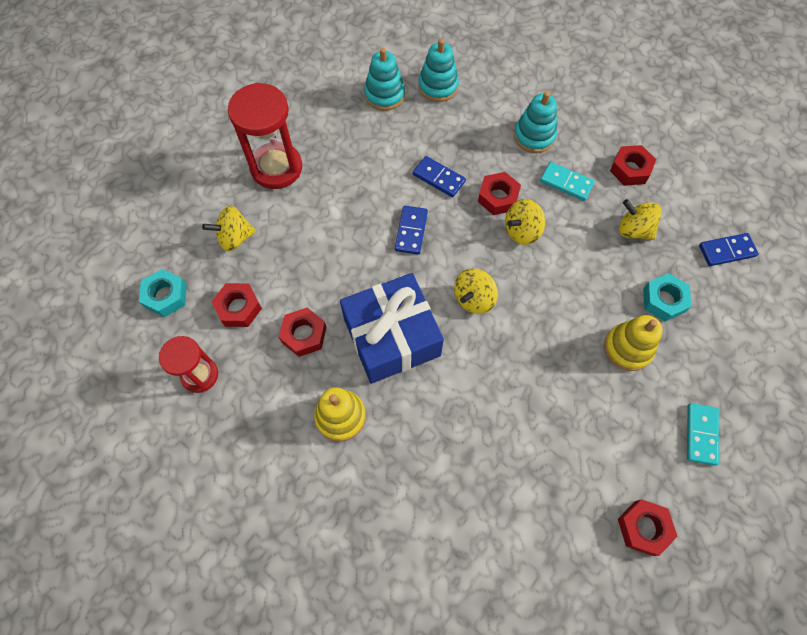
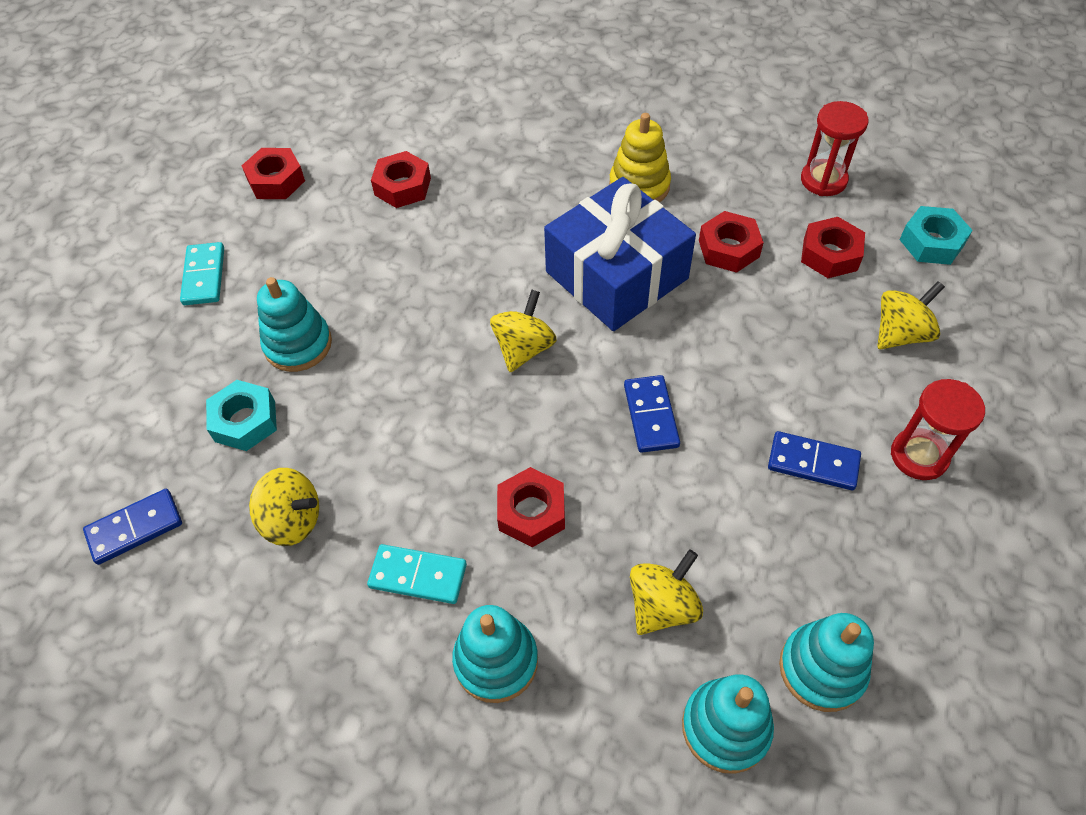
camera: 165 degrees right, 10 degrees down
(276, 168) = (919, 456): red hourglass -> red hourglass, size x0.62
(438, 178) = (643, 518): blue domino -> blue domino (813, 463)
(521, 231) = (478, 465): yellow spinning top -> yellow spinning top (662, 605)
(627, 348) = (298, 344): yellow stacking toy -> turquoise stacking toy
(630, 169) = (301, 640): red nut -> red nut (402, 186)

